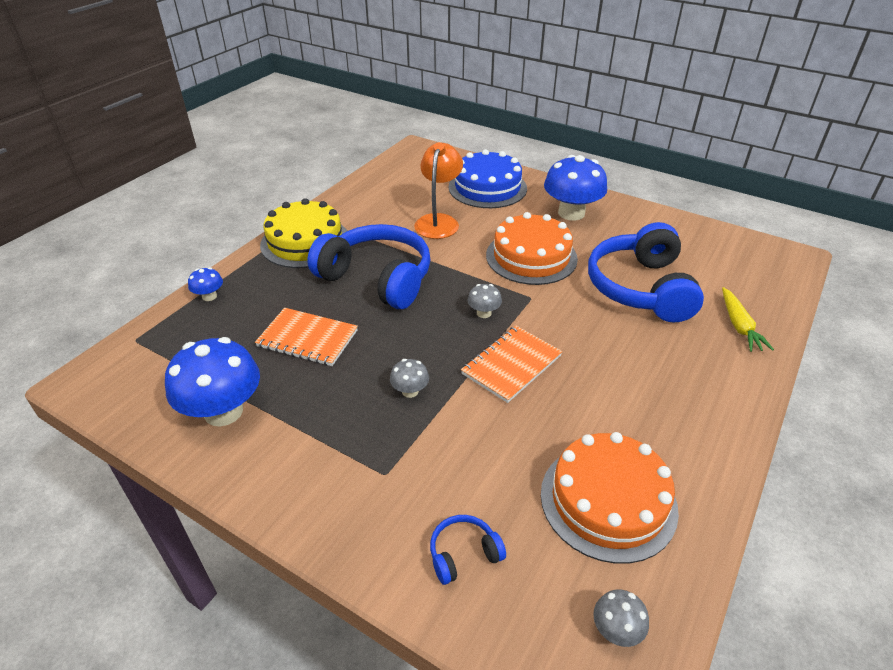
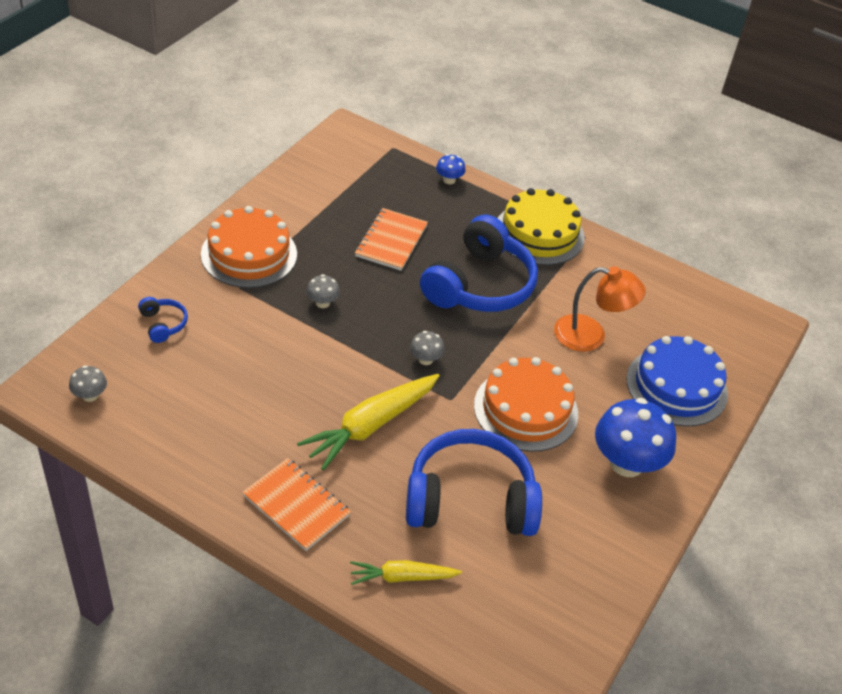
camera: 85 degrees right, 5 degrees up
(223, 411) = (310, 201): blue mushroom -> none
(511, 365) = (350, 371): orange notebook -> orange notebook (296, 505)
(580, 348) = (370, 426): none -> yellow carrot
(608, 500) = (192, 412): orange cake -> orange cake (249, 254)

